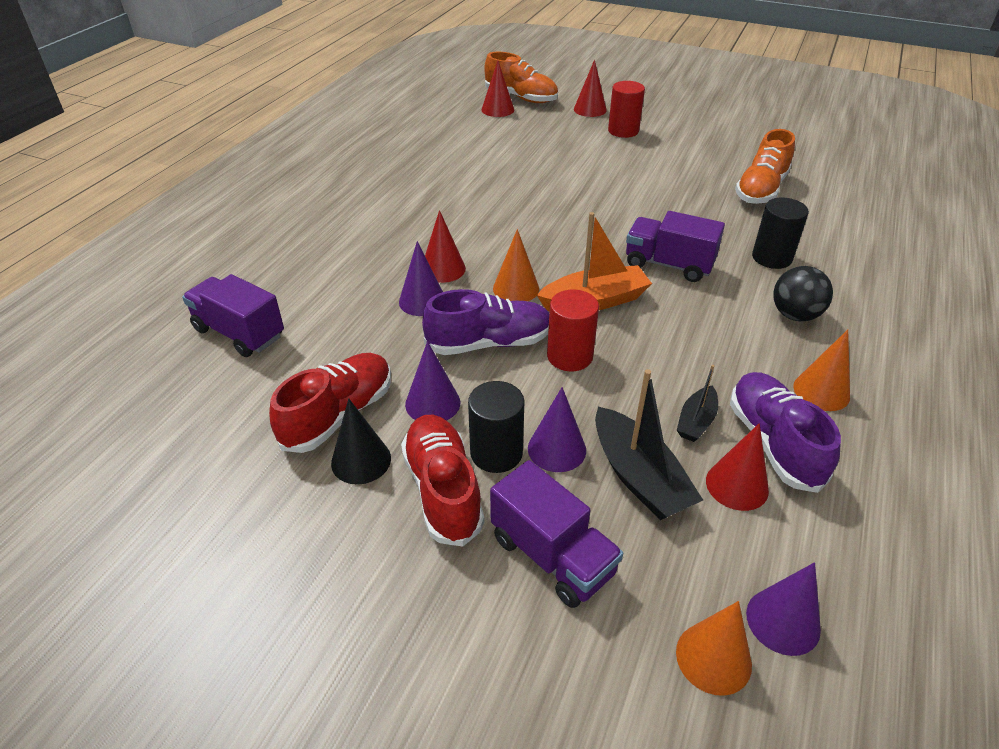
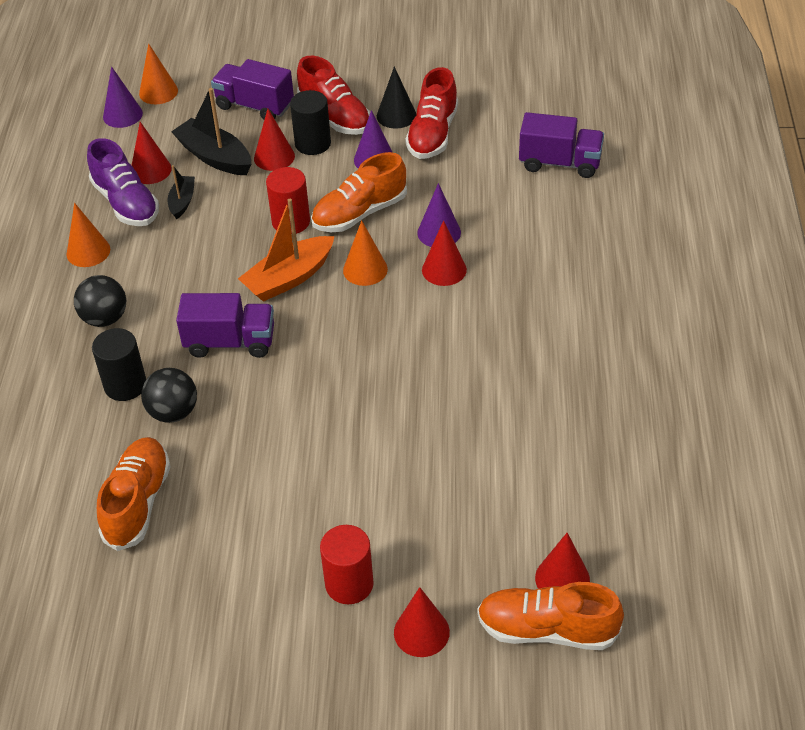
camera: 160 degrees right, 5 degrees up
(489, 343) = (359, 213): purple shoe -> orange shoe
(556, 449) = (274, 157): purple cone -> red cone
(728, 231) = (173, 412): none -> black ball

